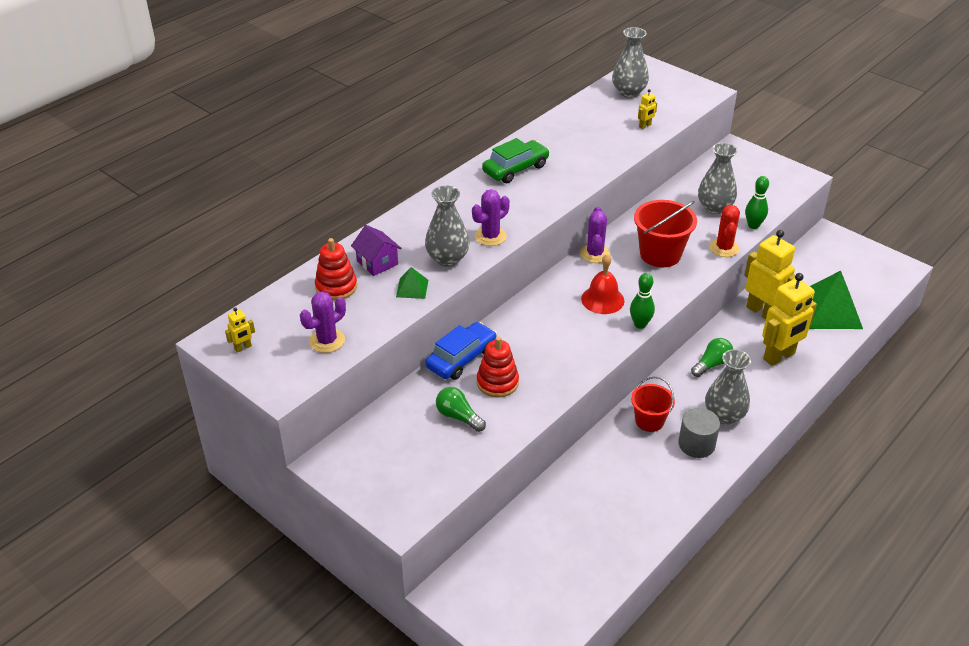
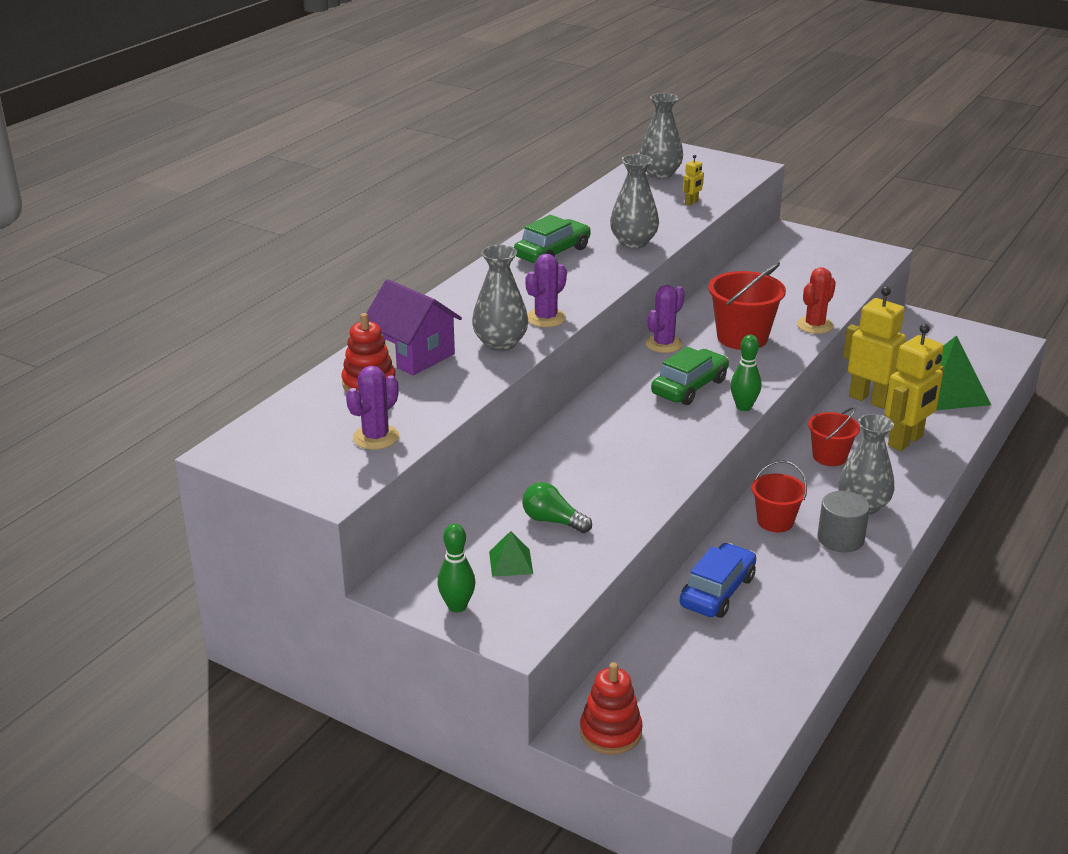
camera: 10 degrees left, 10 degrees down
(243, 347) = (267, 454): yellow robot -> none
(377, 262) = (413, 355): purple house -> purple house, size x1.53
(412, 288) = (466, 376): green pyramid -> green pyramid (510, 562)
(461, 358) = (536, 461): blue car -> blue car (717, 591)
(497, 382) = (590, 481): red stacking toy -> red stacking toy (610, 732)
(595, 254) = (663, 344): purple cactus -> purple cactus turned 45 degrees clockwise
(602, 299) = (689, 387): red bell -> green car
(712, 364) = (829, 457): green light bulb -> red bucket
(714, 207) = (789, 288): grey vase -> grey vase (633, 242)
(724, 248) = (815, 325): red cactus -> red cactus turned 45 degrees clockwise
(753, 225) = (840, 301): green bowling pin -> green bowling pin (457, 606)

